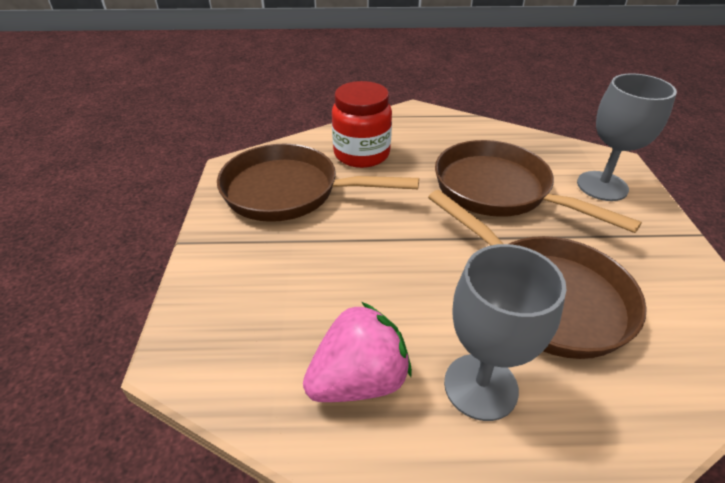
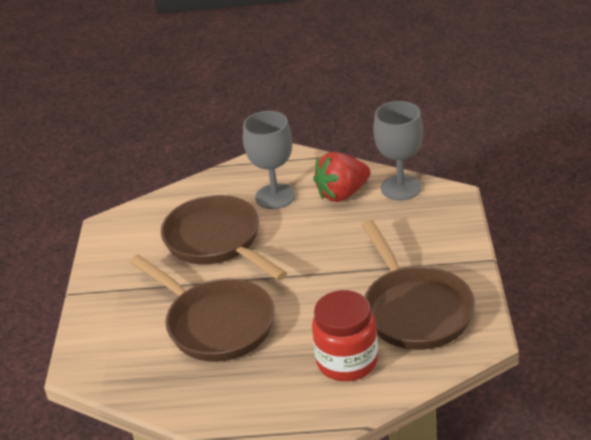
camera: 175 degrees left, 5 degrees down
(288, 191) = (415, 310): brown pan -> brown pan turned 60 degrees clockwise
(359, 380) = (342, 194): pink strawberry -> red strawberry
(602, 186) = (115, 335): grey goblet -> grey goblet (401, 188)

